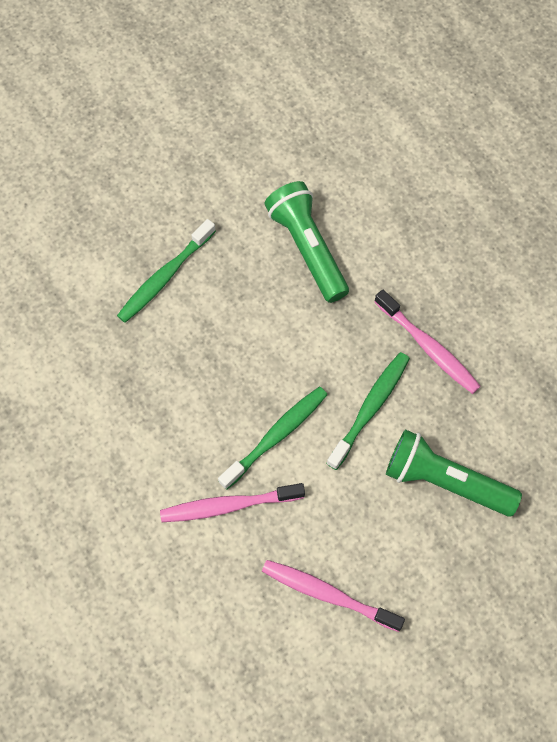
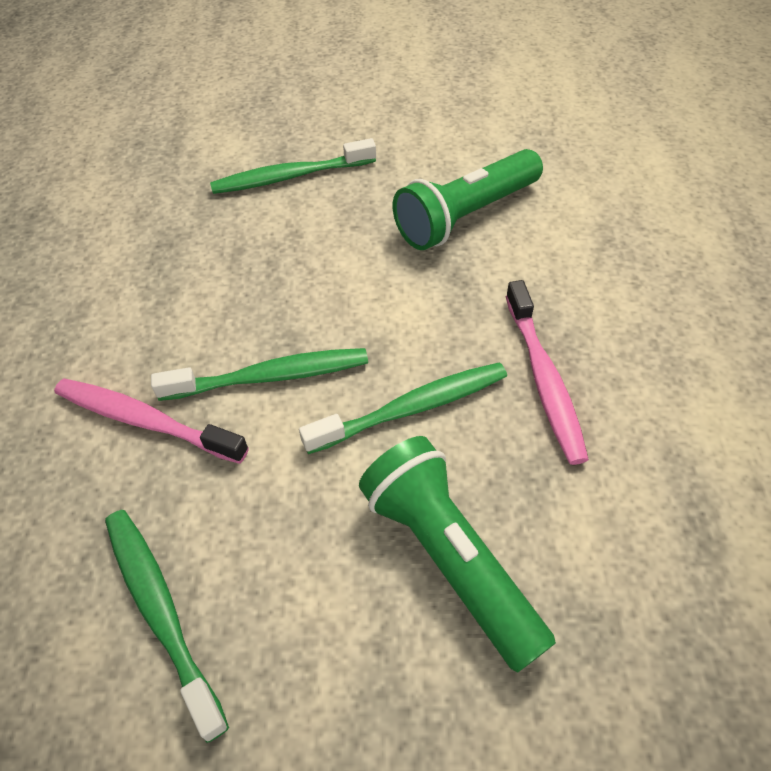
camera: 35 degrees right, 15 degrees down
(307, 248) = (465, 216): green flashlight -> green flashlight turned 135 degrees counterclockwise
(328, 594) = (161, 613): pink toothbrush -> green toothbrush

